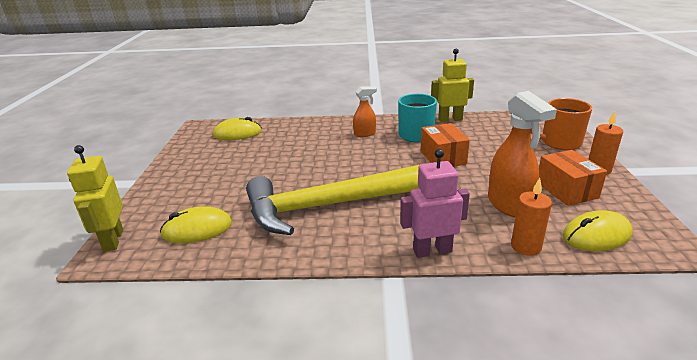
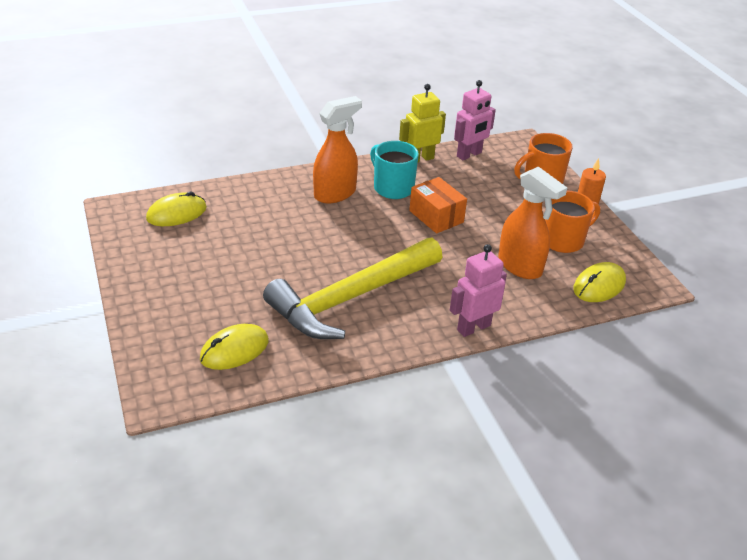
camera: 25 degrees left, 10 degrees up
(113, 240) = (151, 380): yellow robot -> none
(365, 134) = (335, 193): orange spray bottle -> orange spray bottle, size x1.76
(496, 120) = (469, 155): none -> pink robot
(525, 246) = (547, 308): orange candle -> none
(566, 190) = (563, 240): orange box -> orange mug

